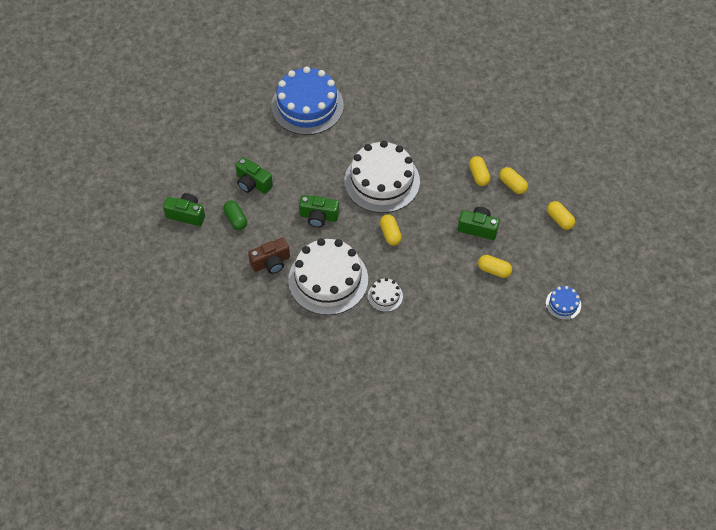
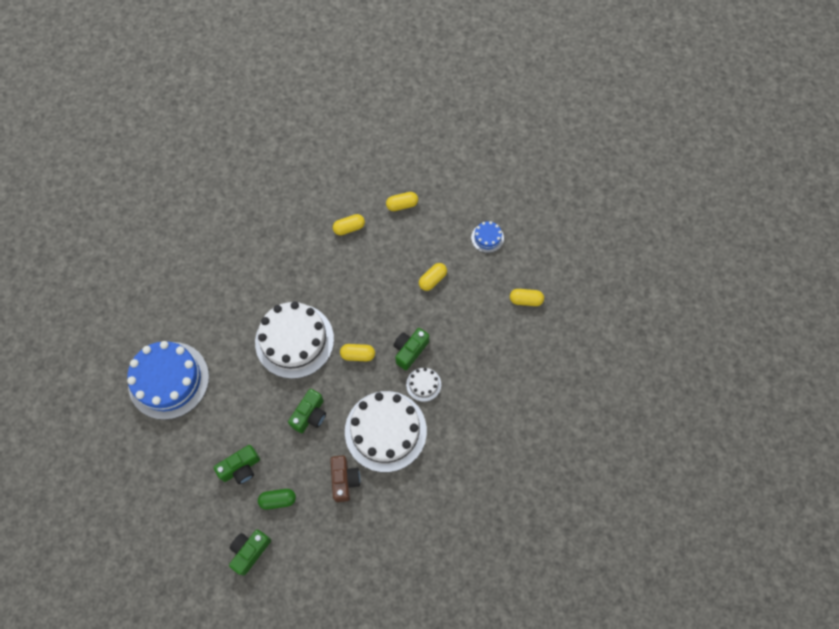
camera: 70 degrees left, 10 degrees up
(478, 175) = (326, 252): yellow capsule -> yellow capsule (525, 300)
(478, 228) = (383, 275): green camera -> green camera (410, 350)

